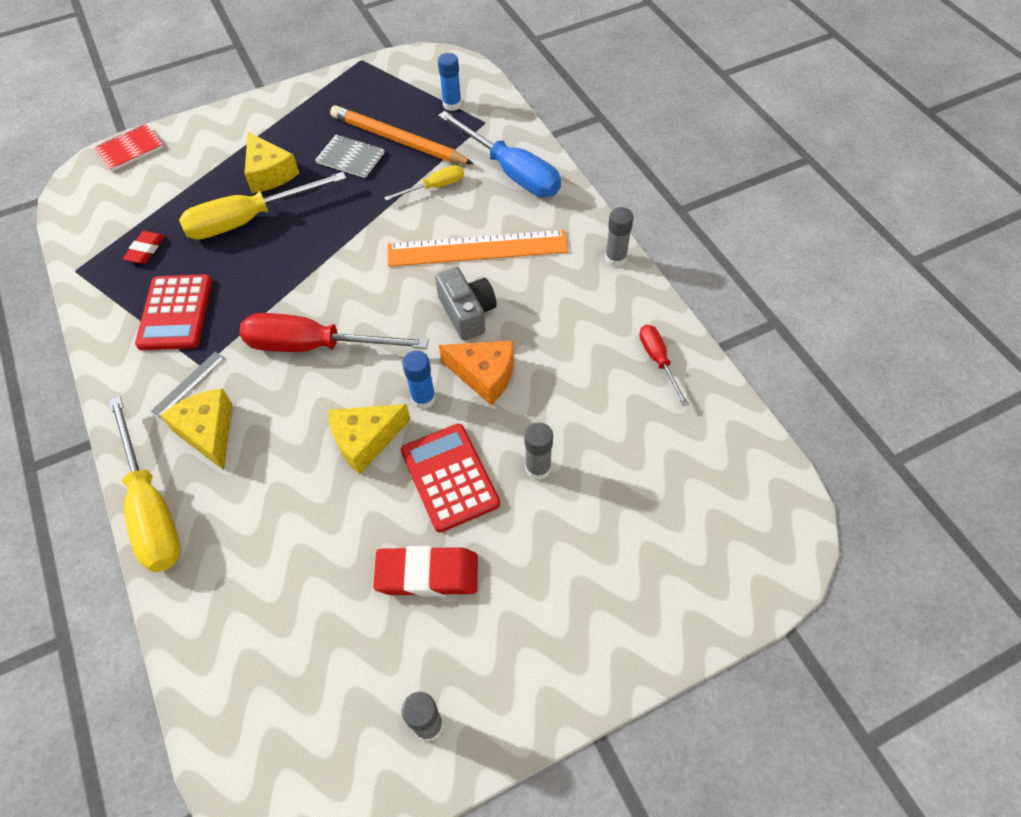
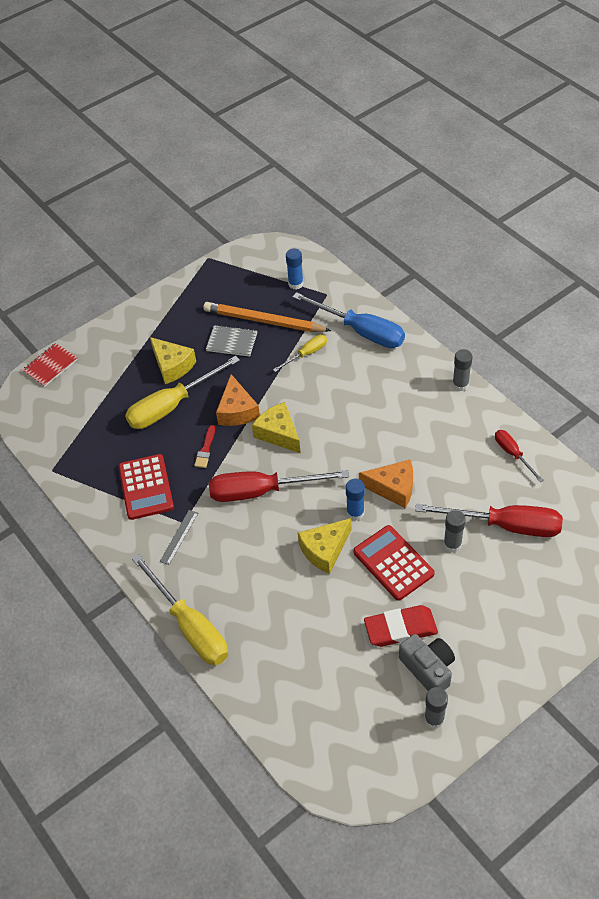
camera: 10 degrees left, 5 degrees down
(145, 250) = (100, 444): red eraser -> none
(208, 432) = (208, 567): yellow cheese -> yellow cheese (278, 433)
(267, 280) = (205, 449): none -> red brush
(324, 240) = (237, 410): none -> orange cheese
(467, 313) = (365, 445): grey camera -> grey camera (428, 668)
(477, 248) = (355, 396): orange ruler -> none
(618, 457) = (505, 525): none -> red screwdriver

